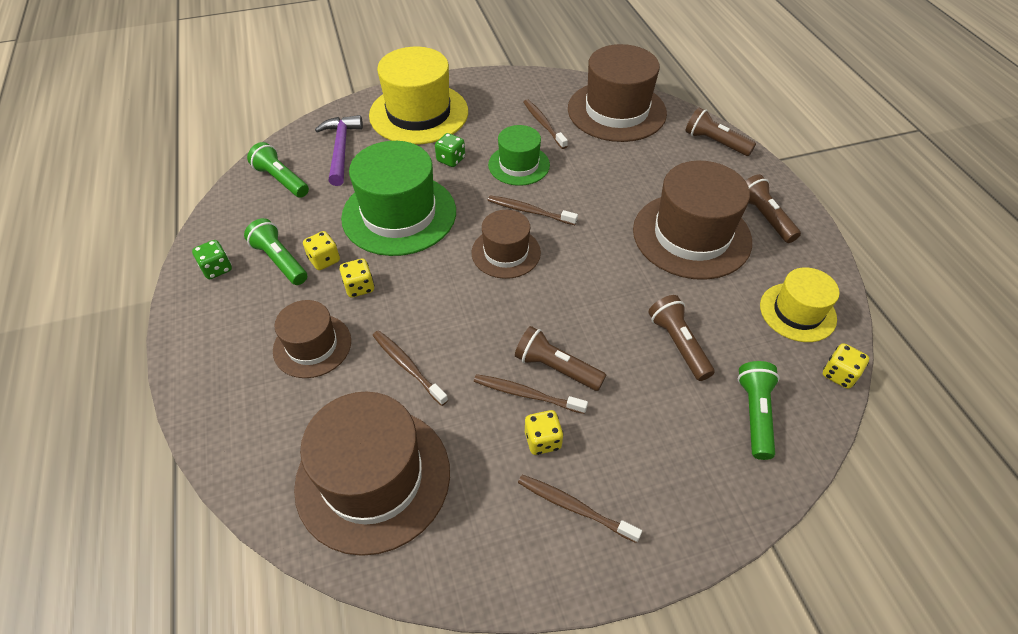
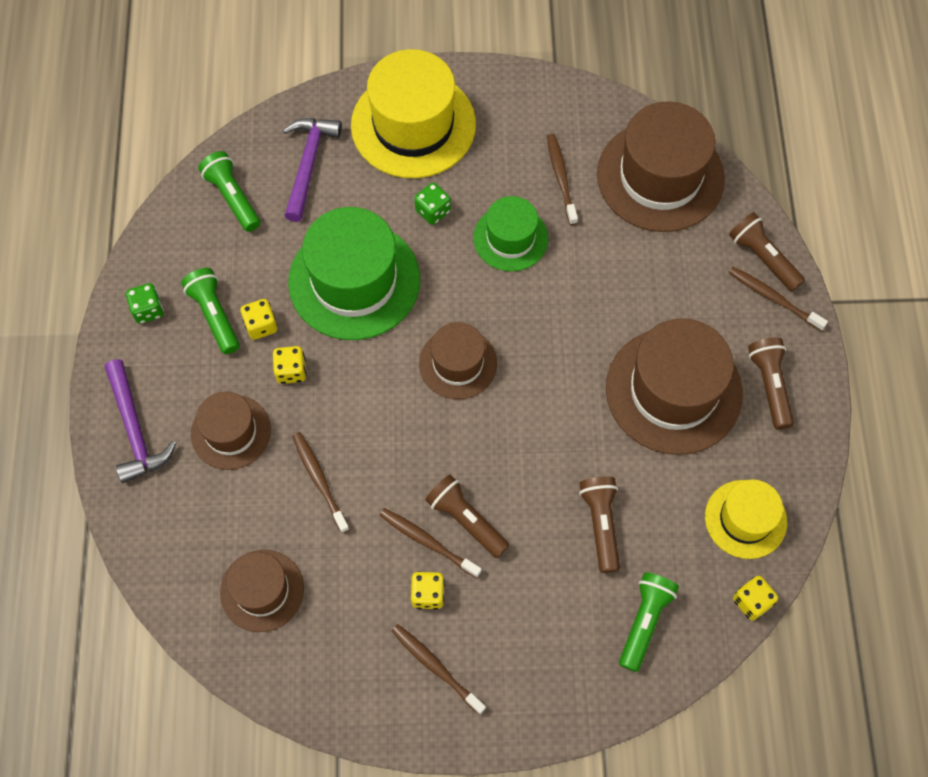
camera: 15 degrees right, 15 degrees up
(216, 363) = (135, 429): none -> purple hammer
(373, 478) = (262, 590): brown hat -> brown hat, size x0.58
(529, 211) = (501, 311): brown toothbrush -> brown toothbrush (773, 298)

